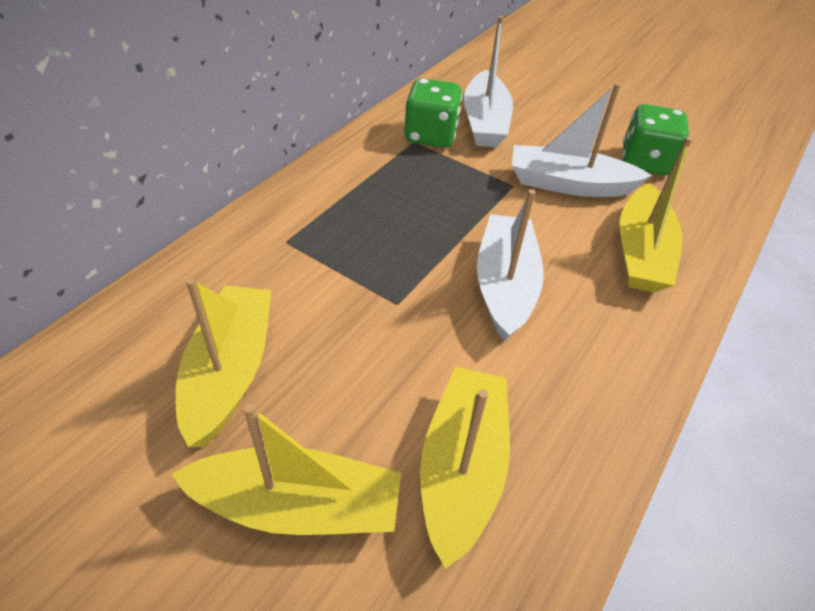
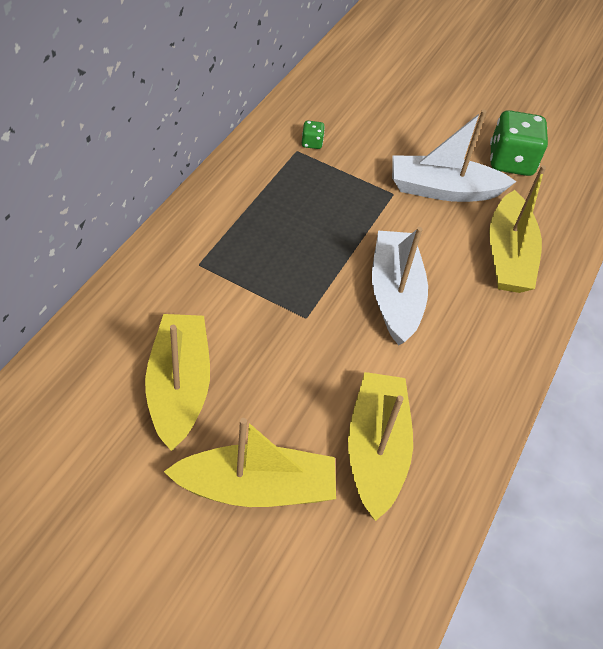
camera: 10 degrees left, 5 degrees up
(430, 136) = (311, 143): green dice -> green dice, size x0.44
(485, 122) = (361, 124): white boat -> none

